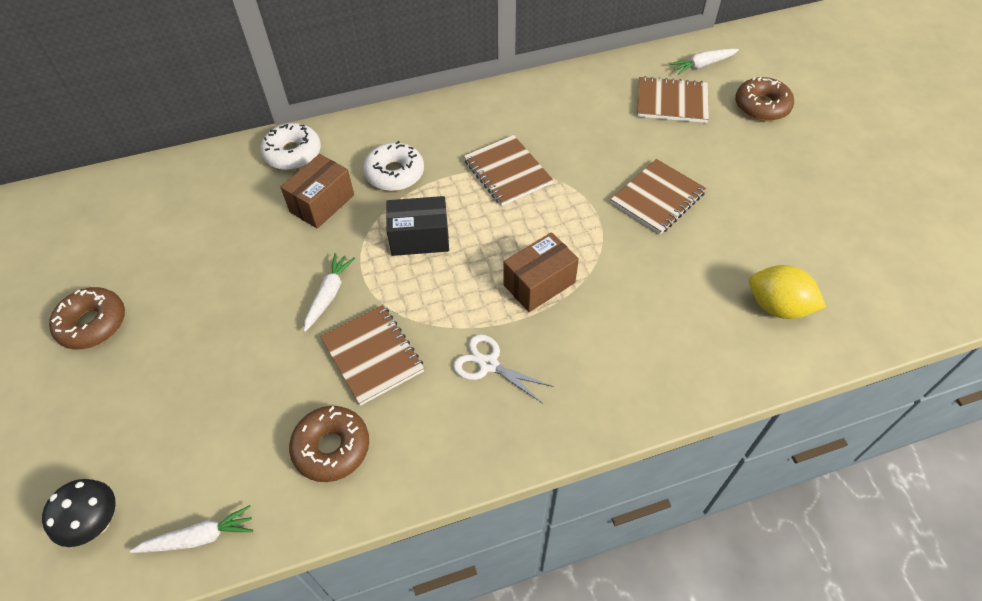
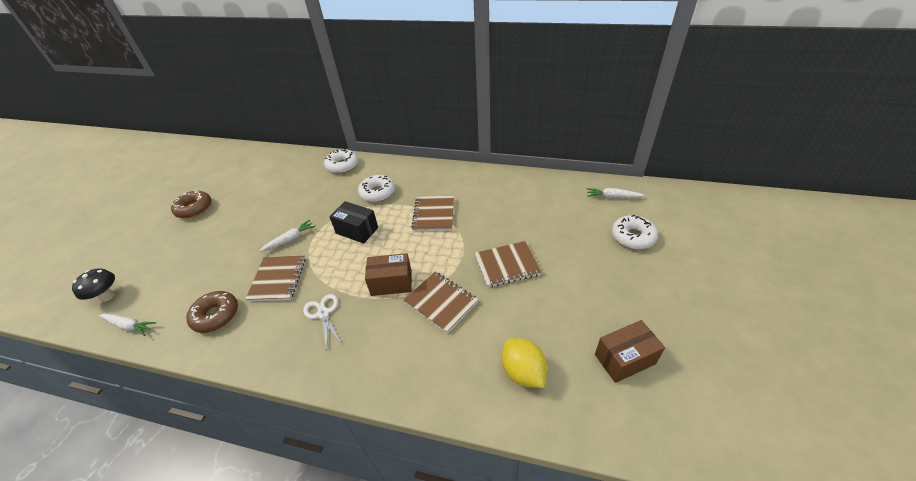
camera: 35 degrees right, 10 degrees down
(322, 203) = (331, 194): brown box -> brown box (624, 359)
(671, 102) = (570, 212): brown notebook -> brown notebook (441, 302)
(761, 106) = (632, 237): brown donut -> white donut

